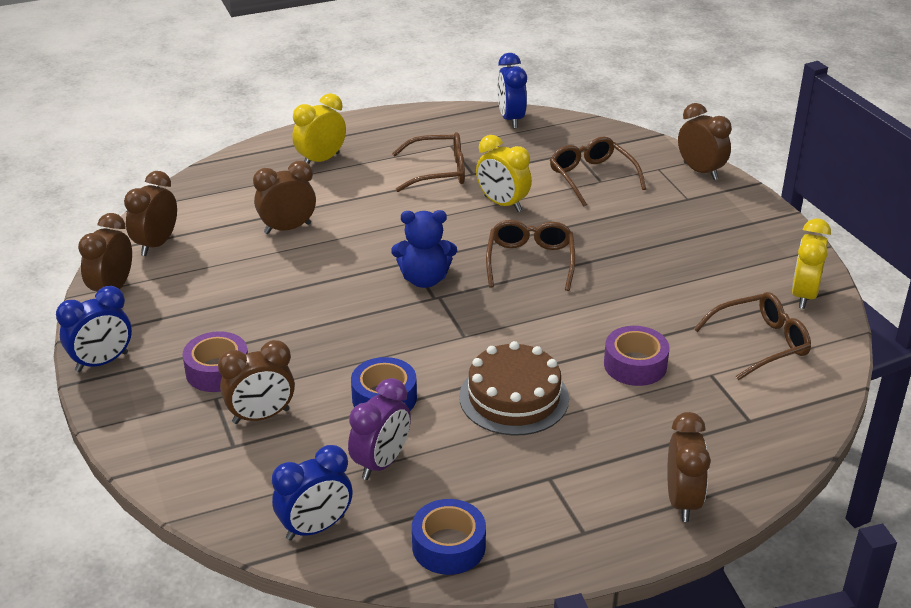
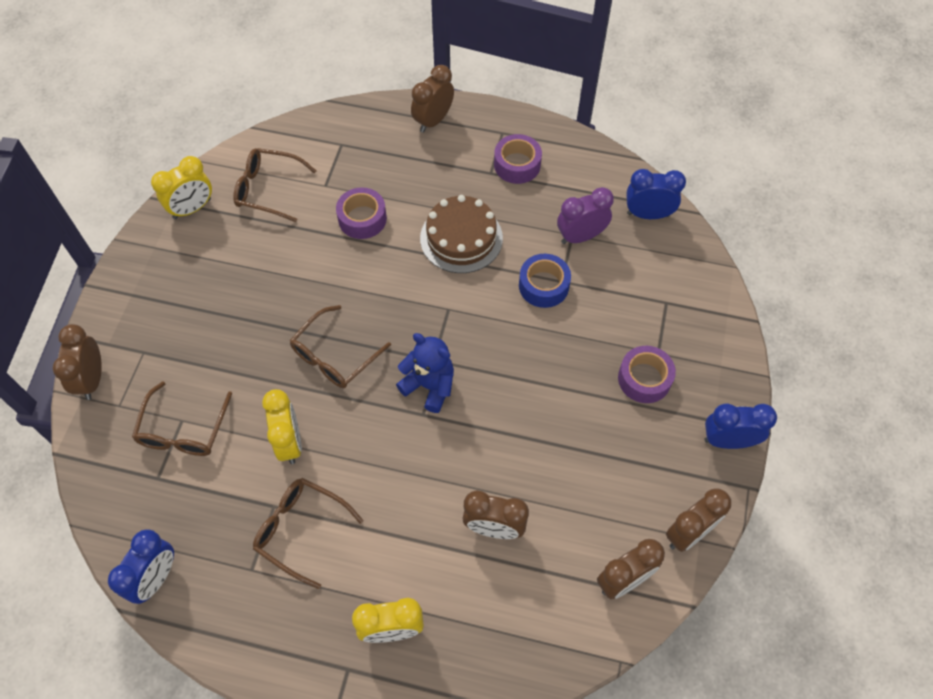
camera: 145 degrees left, 25 degrees up
(261, 416) = (635, 317): brown clock -> none
(448, 546) = (581, 163): blue tape -> none
(527, 503) = (517, 165): none -> purple tape

